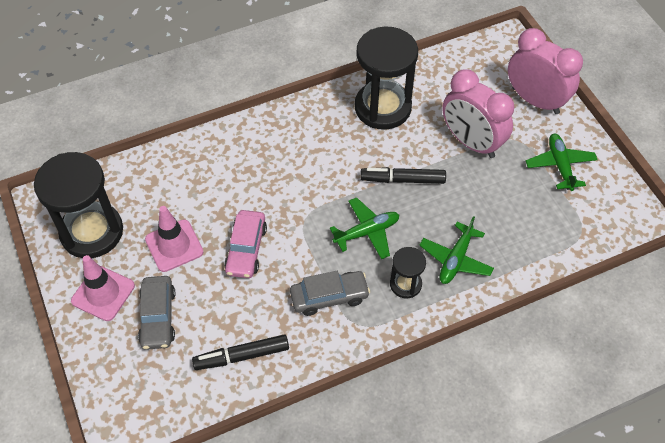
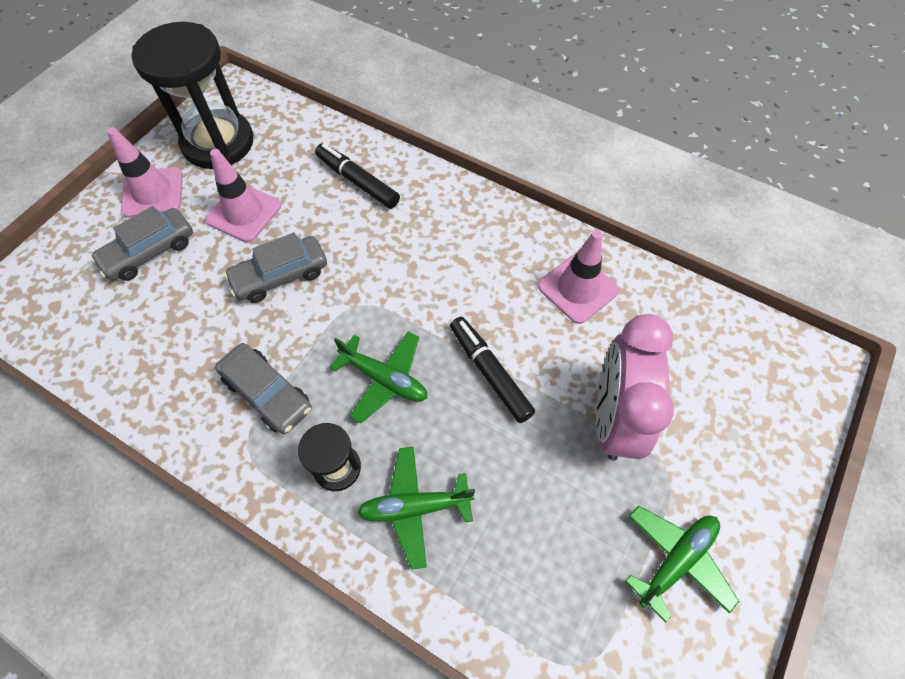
camera: 55 degrees right, 5 degrees up
(242, 356) = (140, 353): black marker -> black marker (357, 181)
(246, 249) = (280, 275): pink car -> grey car
(382, 107) = (577, 288): black hourglass -> pink traffic cone
(535, 100) = (756, 459): pink clock -> none

